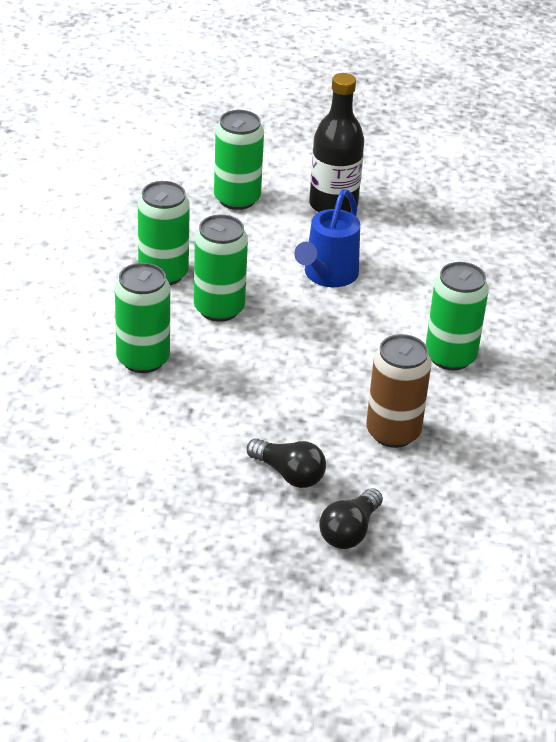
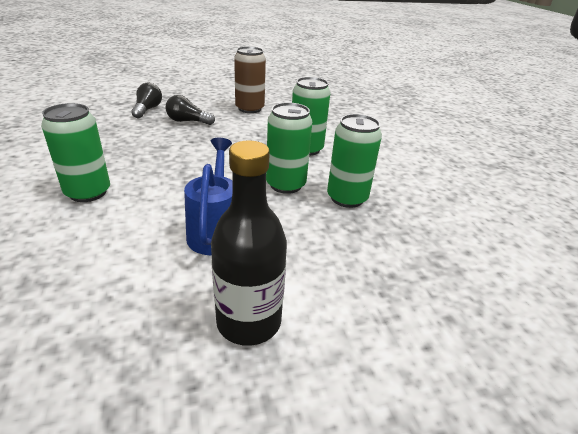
camera: 155 degrees right, 5 degrees down
(237, 199) = (358, 291): green can -> none
(393, 432) = (130, 145): brown can -> brown can (249, 109)

